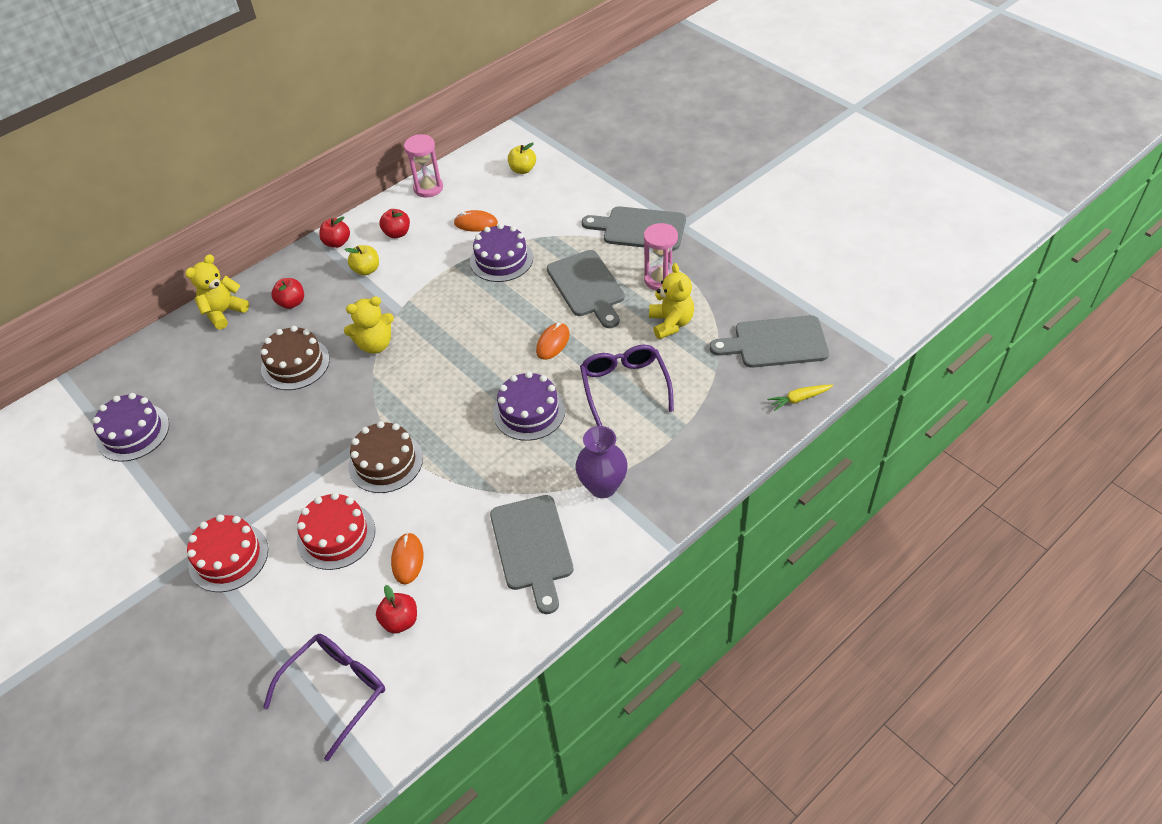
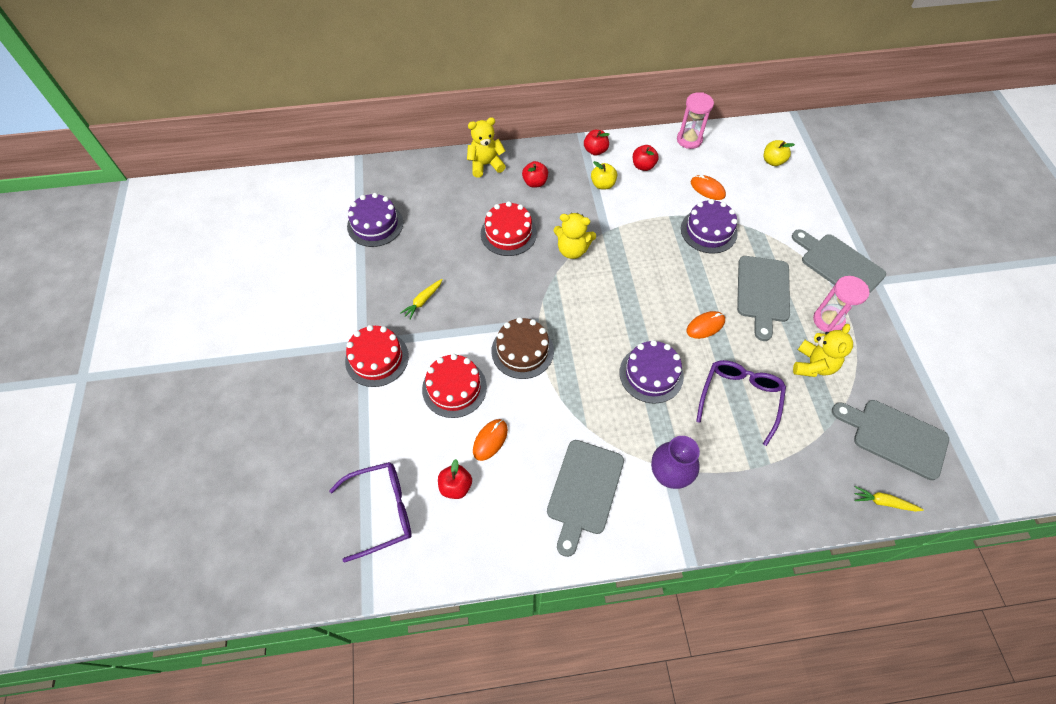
camera: 30 degrees right, 10 degrees up
(243, 475) = (423, 301): none -> yellow carrot
(295, 364) = (508, 233): brown cake -> red cake

